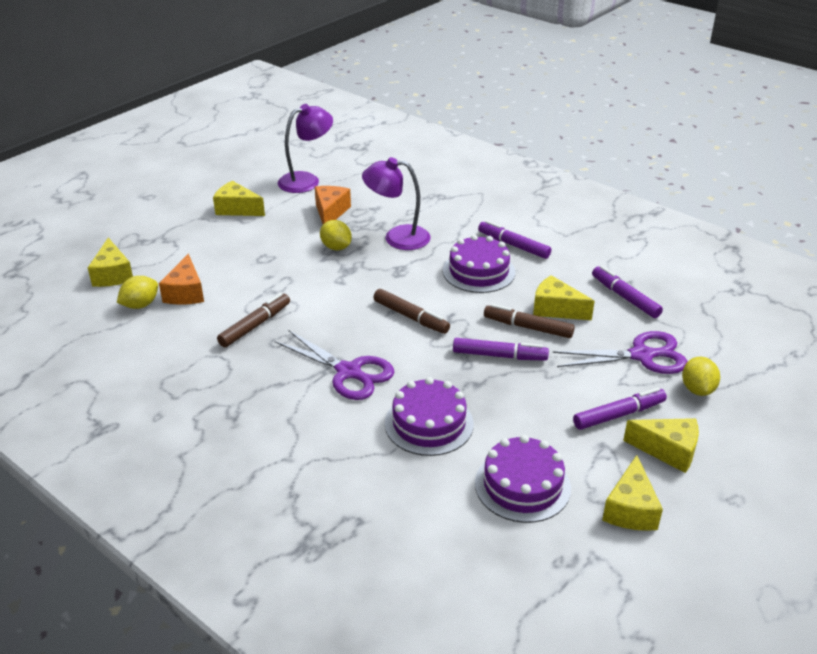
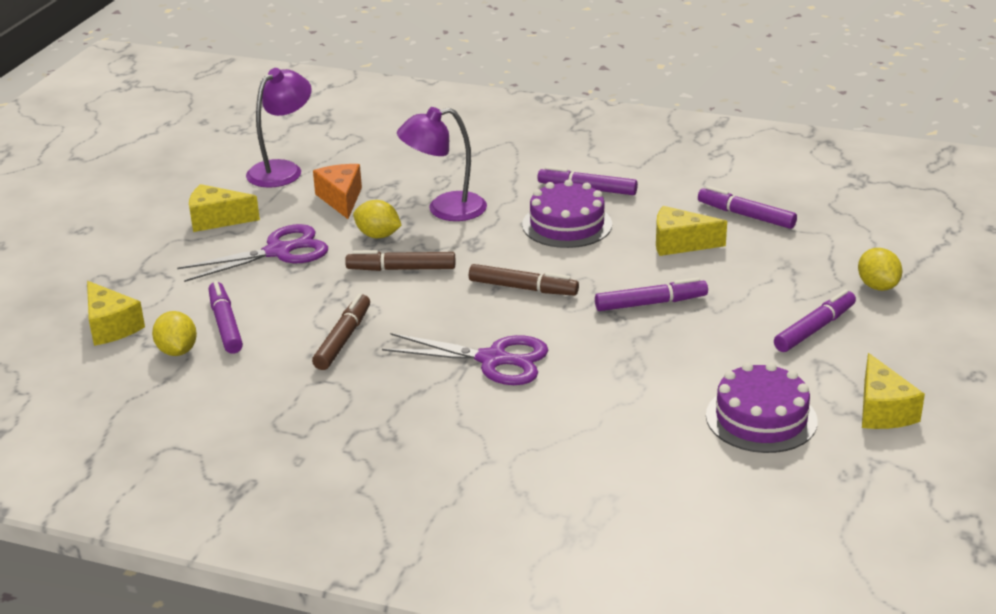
camera: 20 degrees left, 5 degrees down
(140, 305) = (177, 351): yellow lemon -> yellow lemon turned 45 degrees counterclockwise
(185, 292) = (225, 324): orange cheese -> purple marker
(429, 423) = (621, 387): purple cake -> none
(528, 327) = (662, 268): brown marker -> brown marker (401, 269)
(641, 355) = (801, 268): purple scissors -> purple scissors (278, 252)
(668, 451) = (885, 349): yellow cheese -> none

